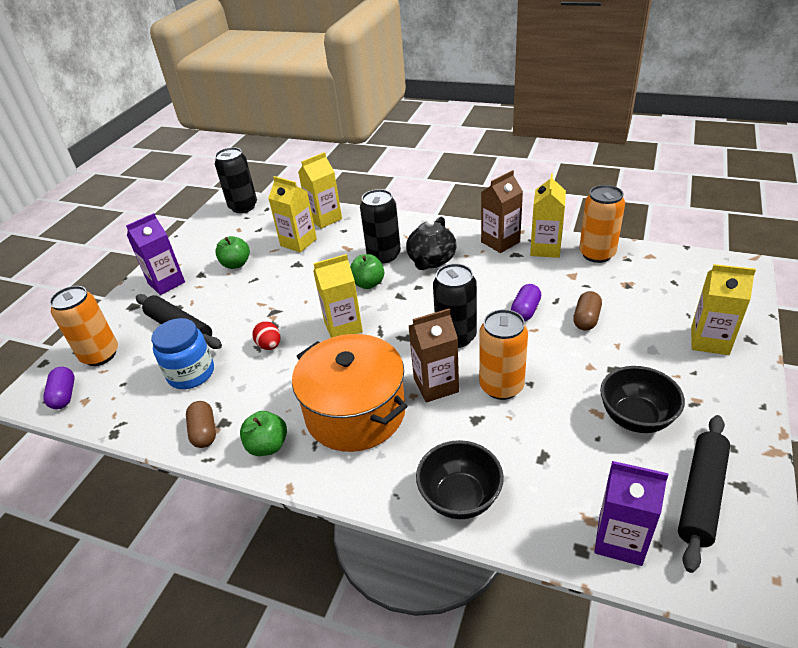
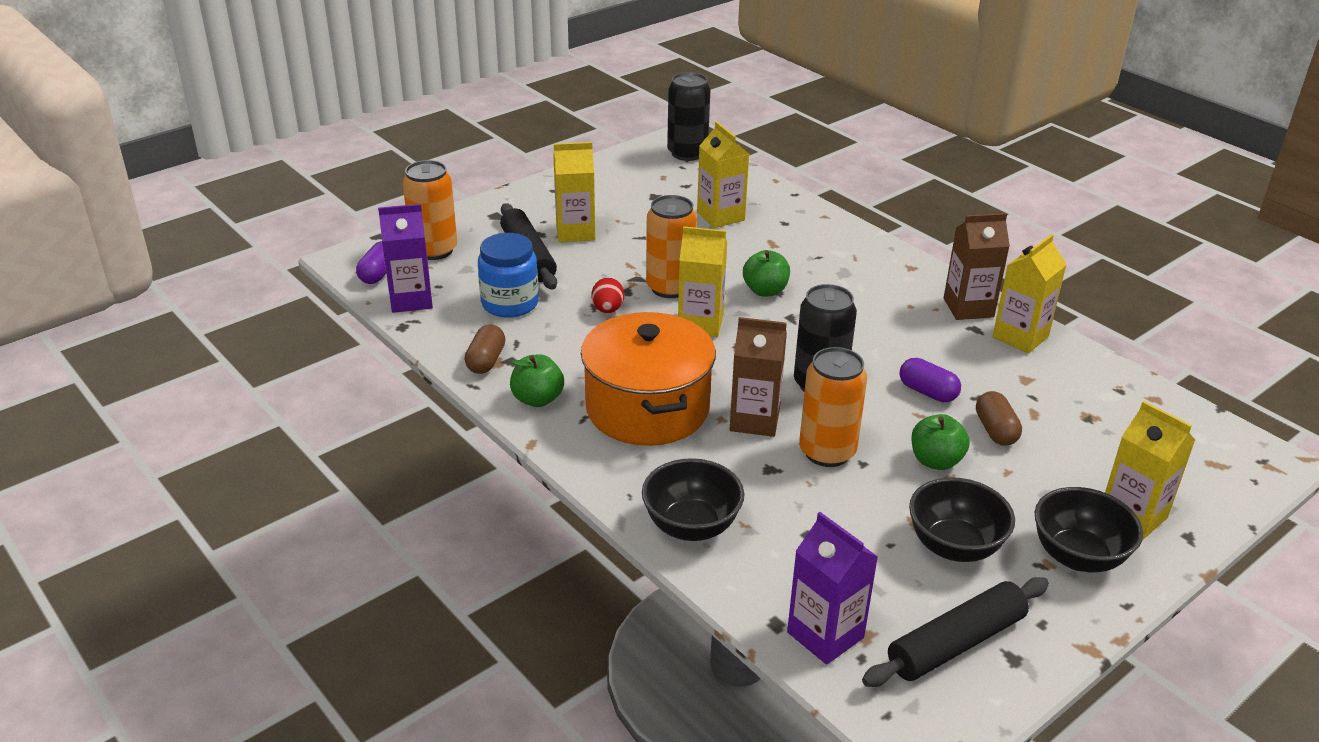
camera: 25 degrees right, 5 degrees down
(166, 283) = (545, 205): purple carton -> purple carton (411, 300)
(236, 264) = (633, 214): green apple -> green apple (935, 461)
(325, 219) = (772, 201): yellow carton -> yellow carton (575, 232)
(384, 255) = (809, 268): black can -> none
(431, 260) = (862, 295): black teapot -> none
(525, 311) = (927, 392): purple capsule -> purple capsule turned 75 degrees clockwise
(586, 319) = (995, 430): brown capsule -> brown capsule turned 60 degrees counterclockwise
(597, 254) = (1083, 369): orange can -> orange can (670, 288)
(707, 386) = (1078, 556): none -> black bowl

